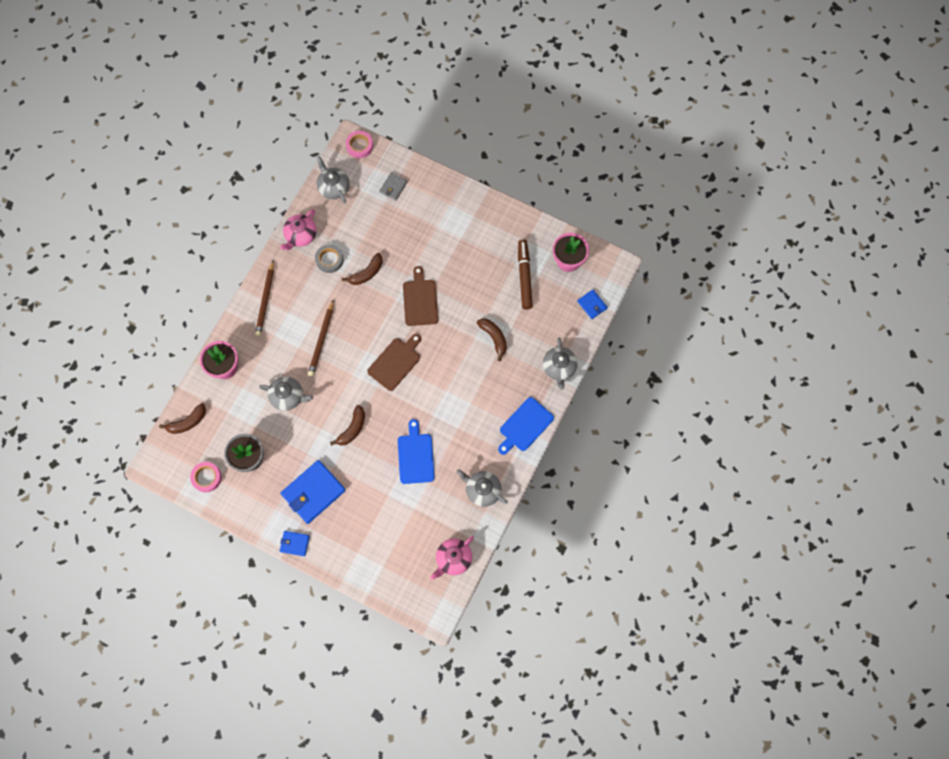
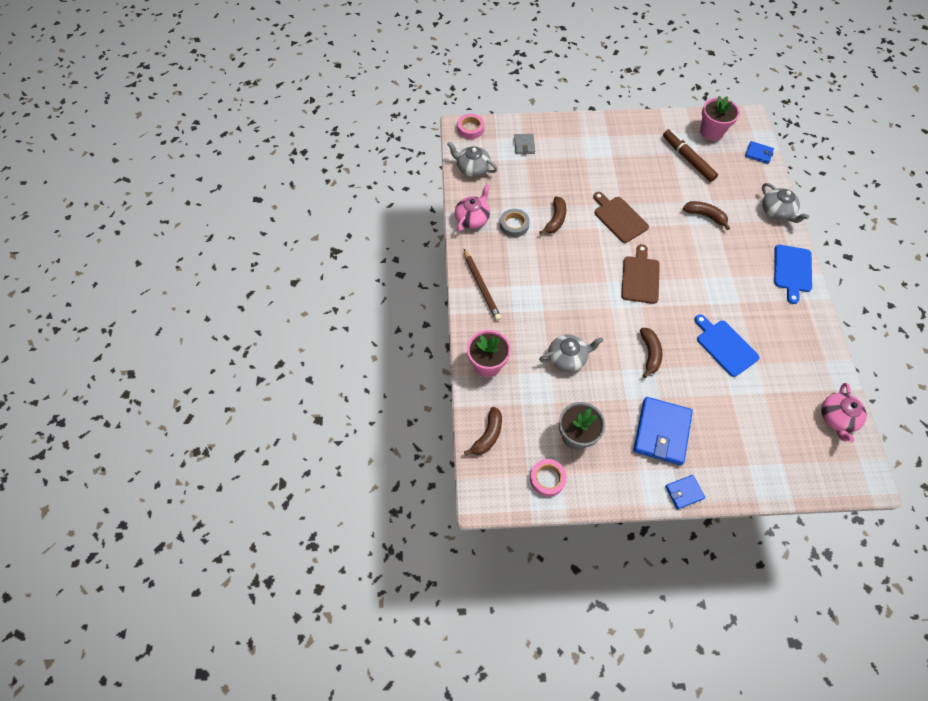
camera: 30 degrees left, 10 degrees down
(300, 235) = (472, 218): pink teapot -> pink teapot turned 150 degrees counterclockwise
(321, 340) = (559, 293): brown pencil -> none
(482, 490) = (806, 343): grey teapot -> none

